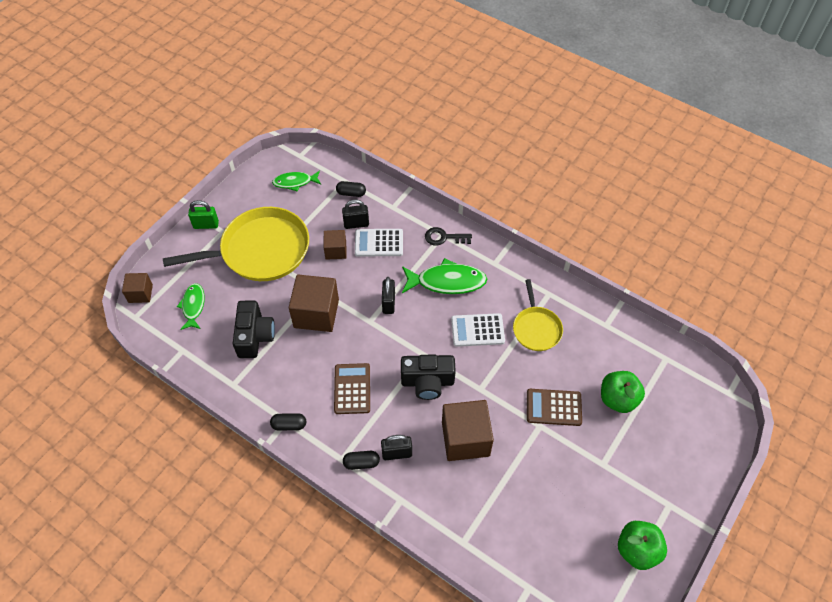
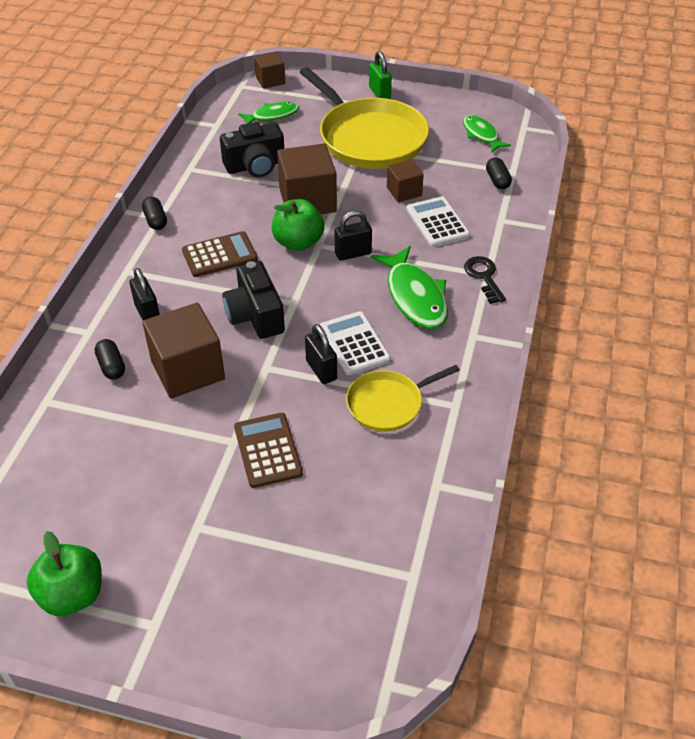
camera: 70 degrees right, 10 degrees down
(356, 224) = (453, 197): black padlock -> black padlock (321, 370)
(361, 463) = (126, 287): black capsule -> black capsule (111, 366)
(618, 399) = (312, 524): green apple -> green apple (298, 242)

